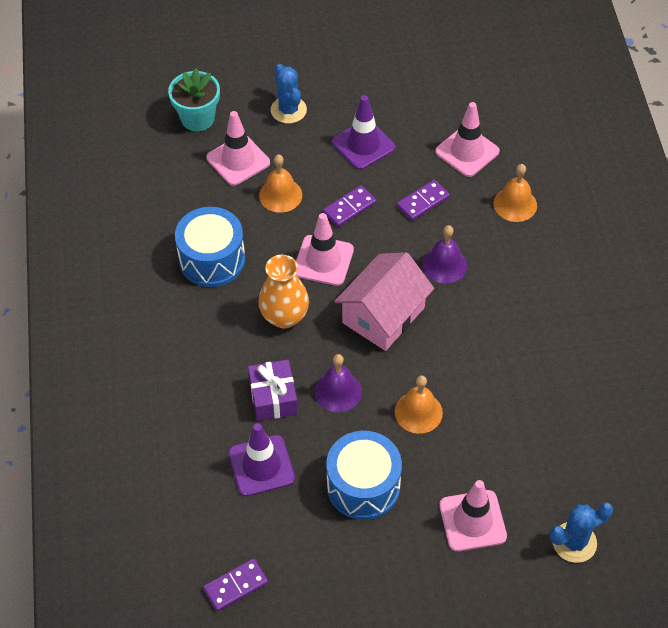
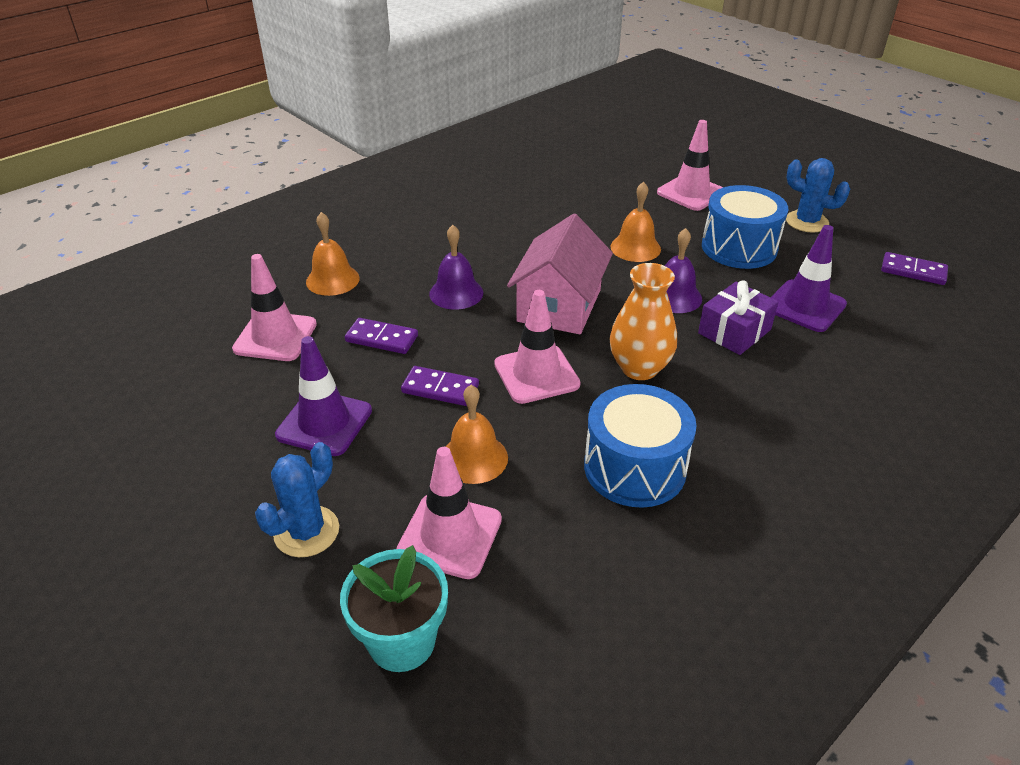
camera: 125 degrees left, 15 degrees down
(383, 315) = (559, 305): pink house -> pink house turned 75 degrees counterclockwise
(574, 542) = (647, 153): blue cactus -> blue cactus (807, 222)

